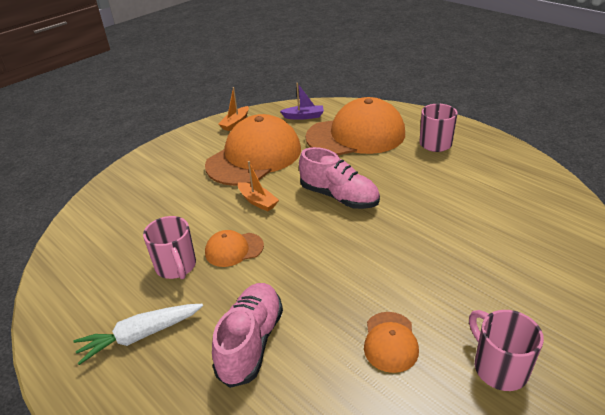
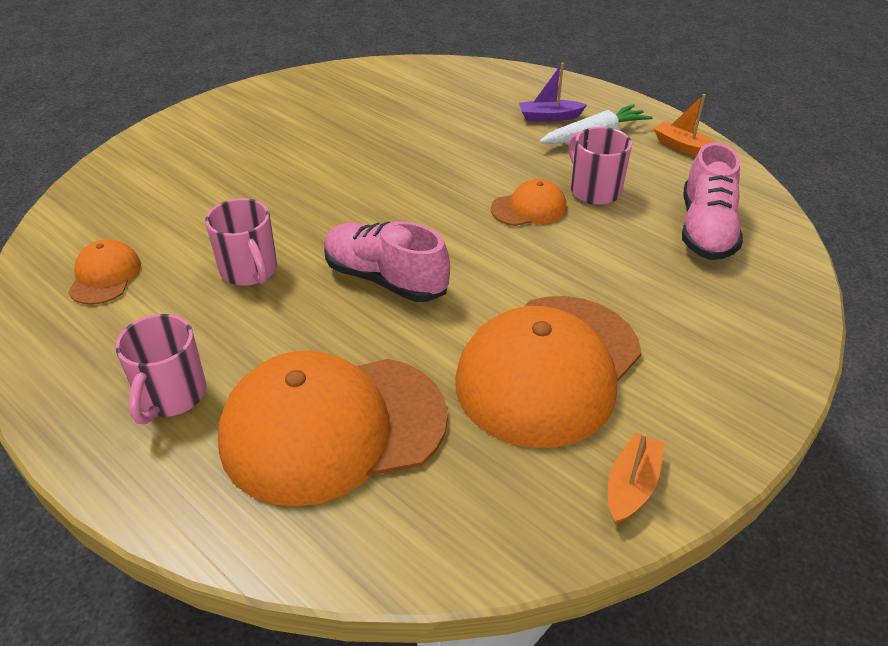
camera: 175 degrees right, 5 degrees up
(251, 342) = (483, 132): pink shoe -> pink shoe (706, 229)
(258, 201) = (515, 273): orange boat -> orange boat (683, 147)
(304, 116) = (456, 507): purple boat -> purple boat (549, 117)
(390, 341) = (351, 133): orange cap -> orange cap (105, 276)
(499, 367) = (262, 119): pink mug -> pink mug (249, 271)

